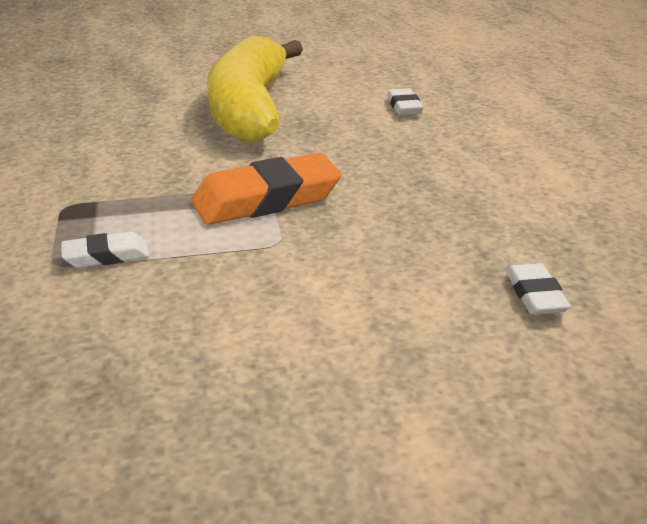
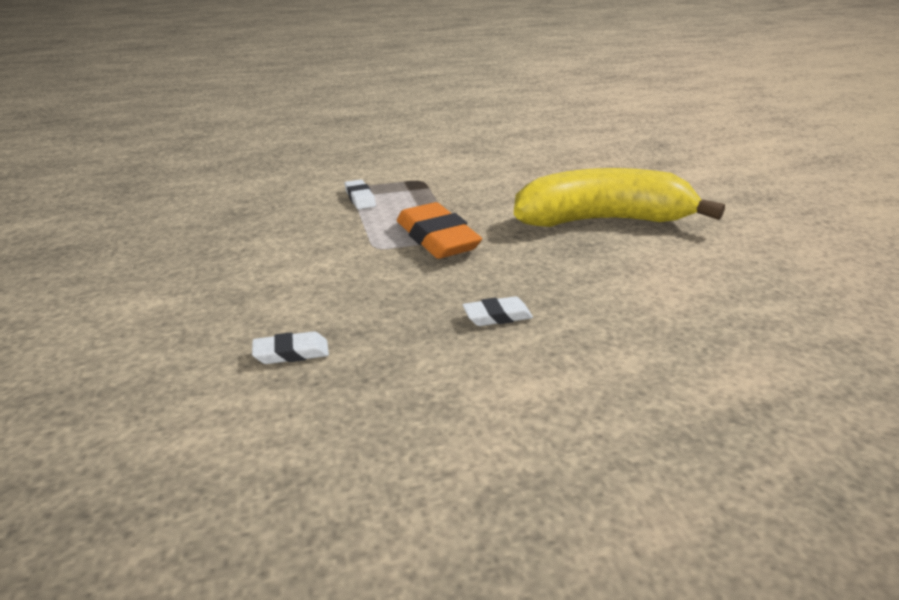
camera: 85 degrees right, 0 degrees up
(404, 107) = (657, 294): white eraser -> white eraser (497, 316)

